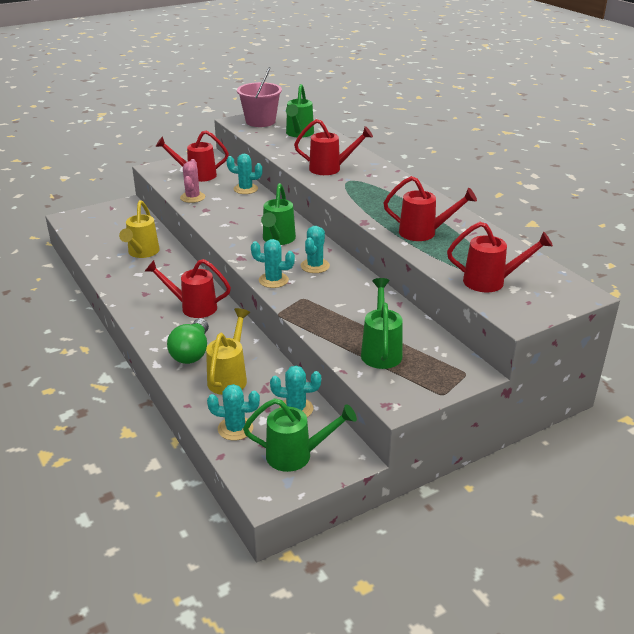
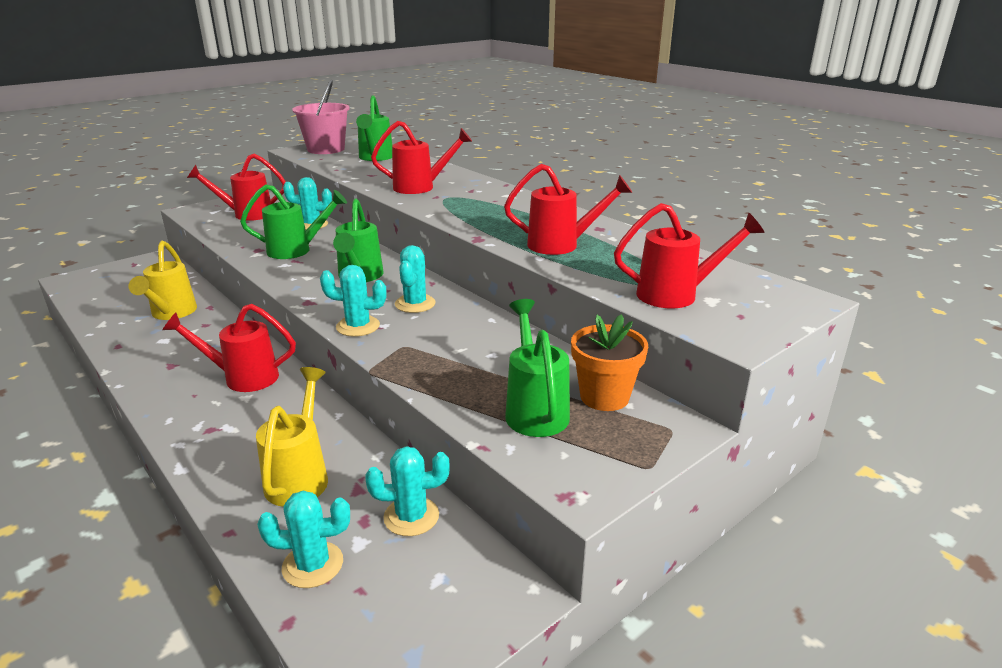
camera: 10 degrees left, 5 degrees down
(192, 197) = (240, 237): pink cactus -> none
(192, 352) = (239, 443): green light bulb -> none
(297, 455) = (423, 602): green watering can -> green watering can (297, 250)
(429, 347) = (604, 397): none -> orange flower pot

